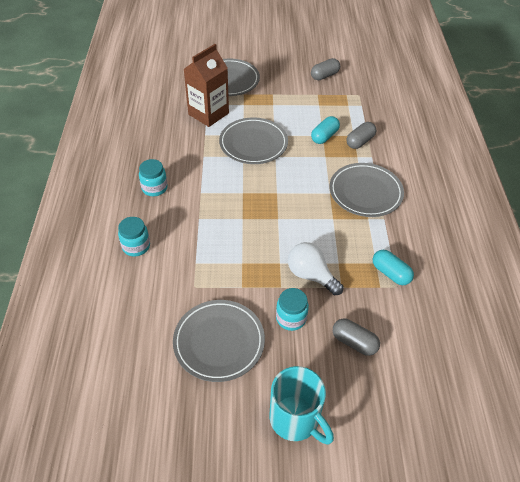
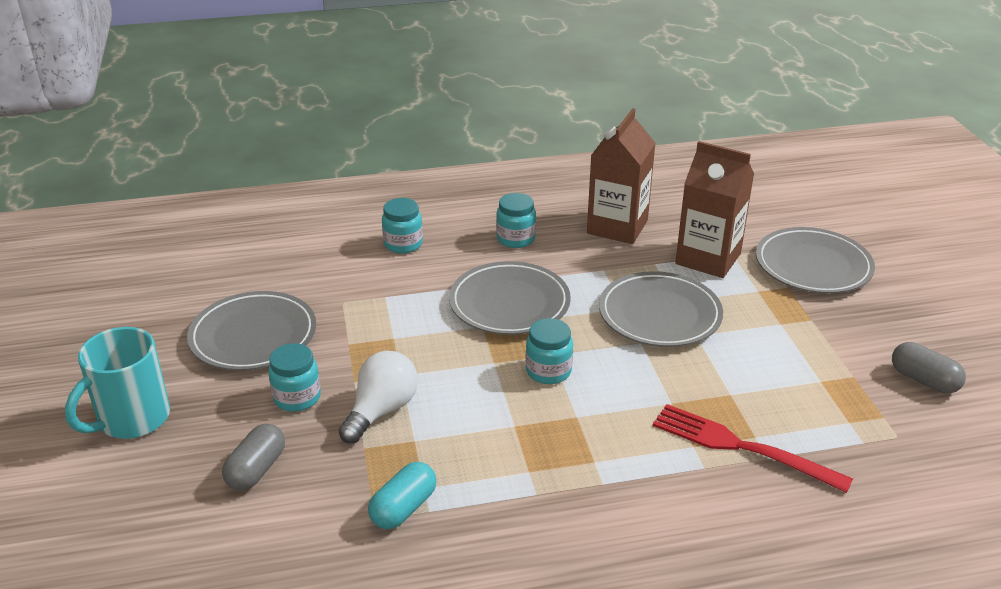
camera: 80 degrees right, 15 degrees down
(161, 141) = (617, 227): none -> brown carton
(291, 197) = (548, 371): none -> turquoise jar
(324, 136) = (728, 396): turquoise capsule -> none
(360, 142) = (740, 447): grey capsule -> red fork
(365, 192) = (596, 463): grey plate -> grey plate (509, 303)

